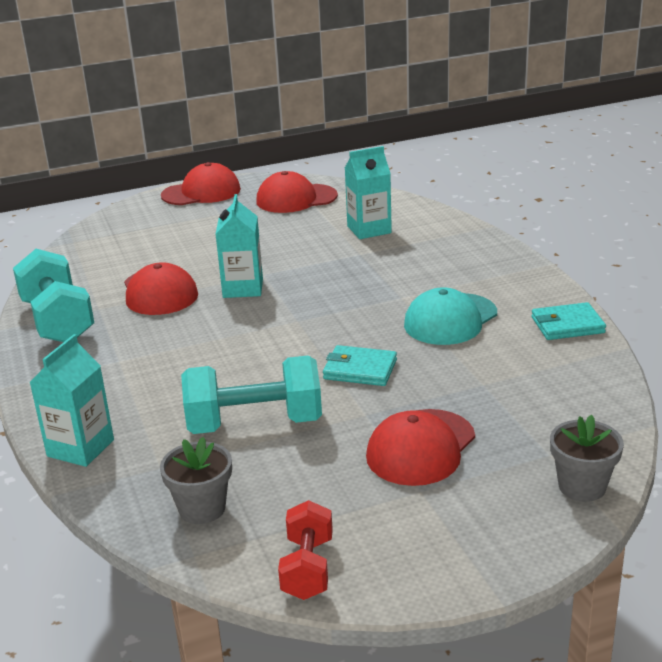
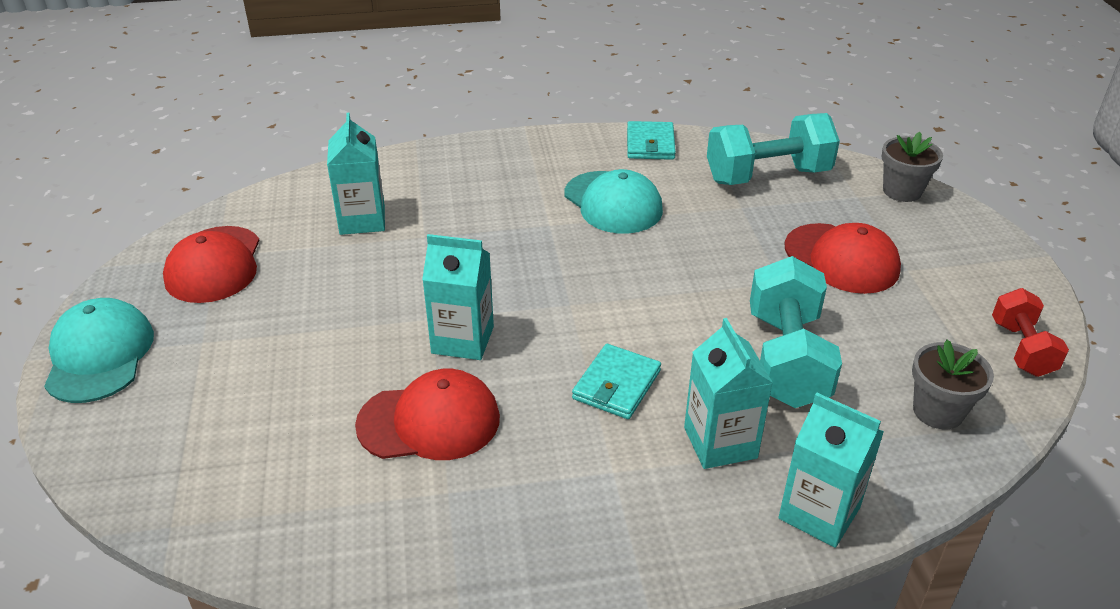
camera: 80 degrees left, 10 degrees up
(58, 321) = (467, 543): turquoise dumbbell -> turquoise dumbbell (767, 176)
(150, 400) = (720, 443): none -> turquoise carton
(201, 192) = (99, 355): red cap -> turquoise cap
(308, 568) = (1022, 349): red dumbbell -> red dumbbell turned 75 degrees clockwise
(360, 369) = (695, 274): turquoise wallet -> turquoise wallet (616, 385)

